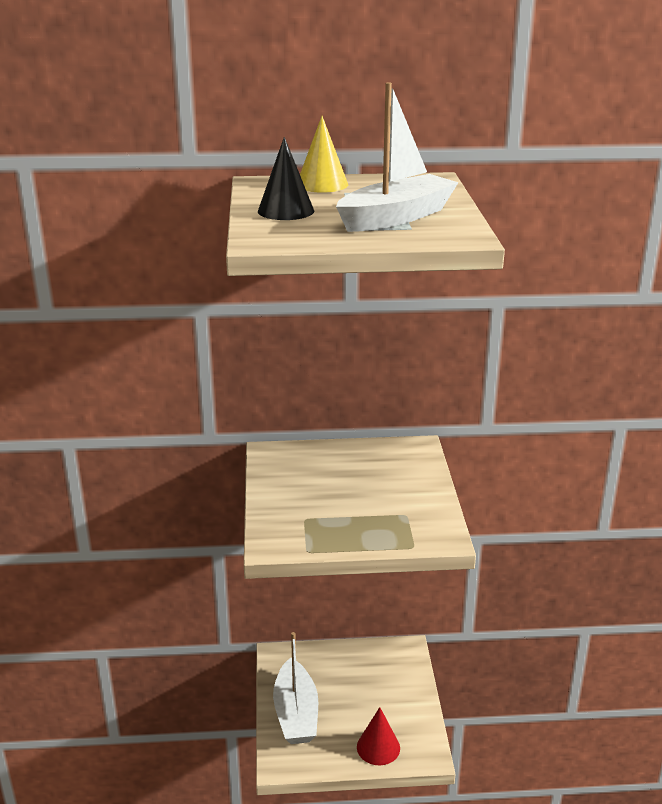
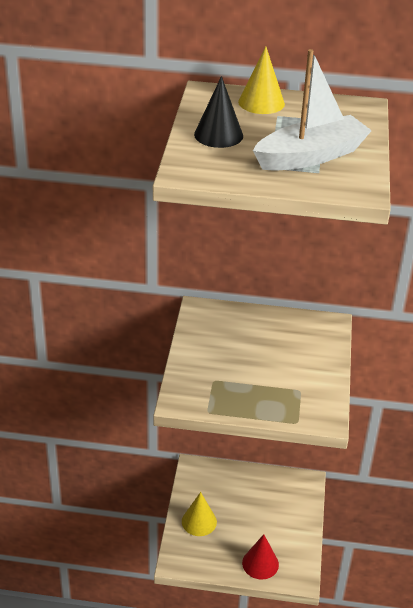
camera: 10 degrees right, 10 degrees up
(296, 713) = (199, 521): white boat -> yellow cone

